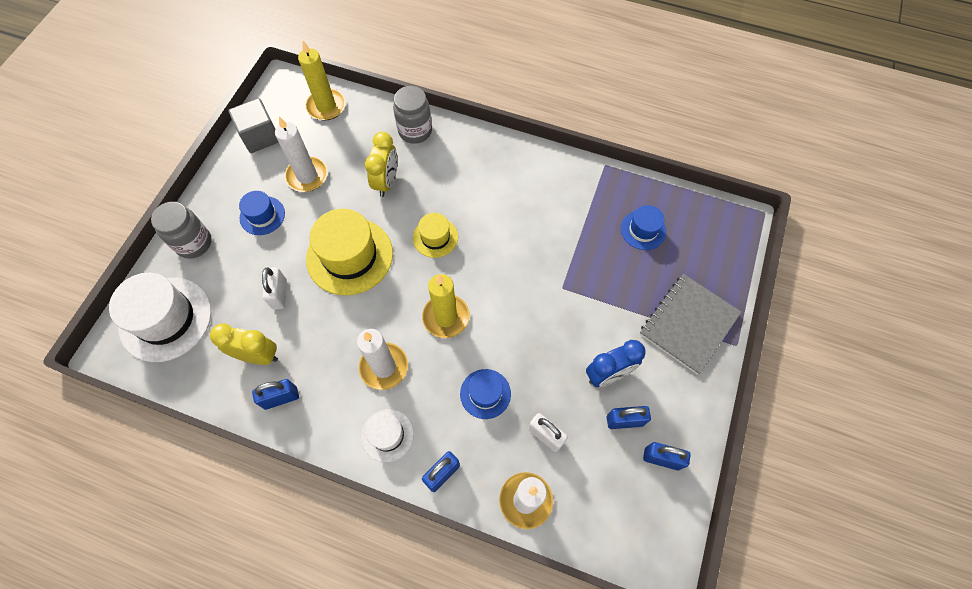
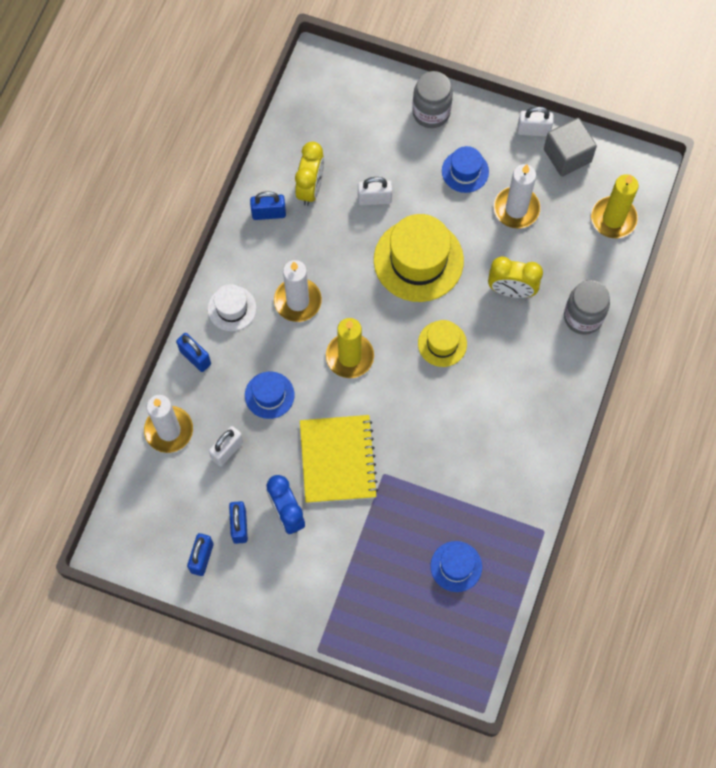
camera: 90 degrees right, 5 degrees up
(166, 319) = (348, 103): white hat -> none
(230, 160) = (533, 130): none -> white padlock
(281, 398) = (269, 213): blue padlock -> blue padlock turned 75 degrees counterclockwise
(551, 327) = (338, 460): none -> yellow notebook
(688, 324) = (341, 602): grey notebook -> none

